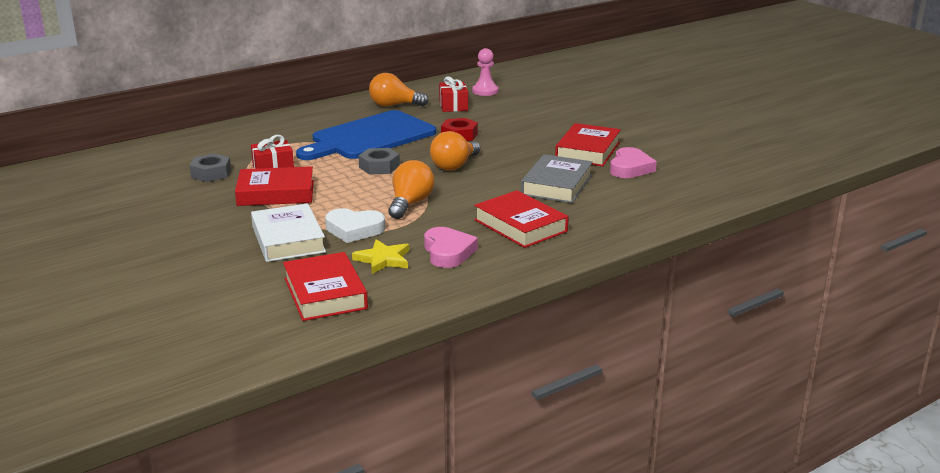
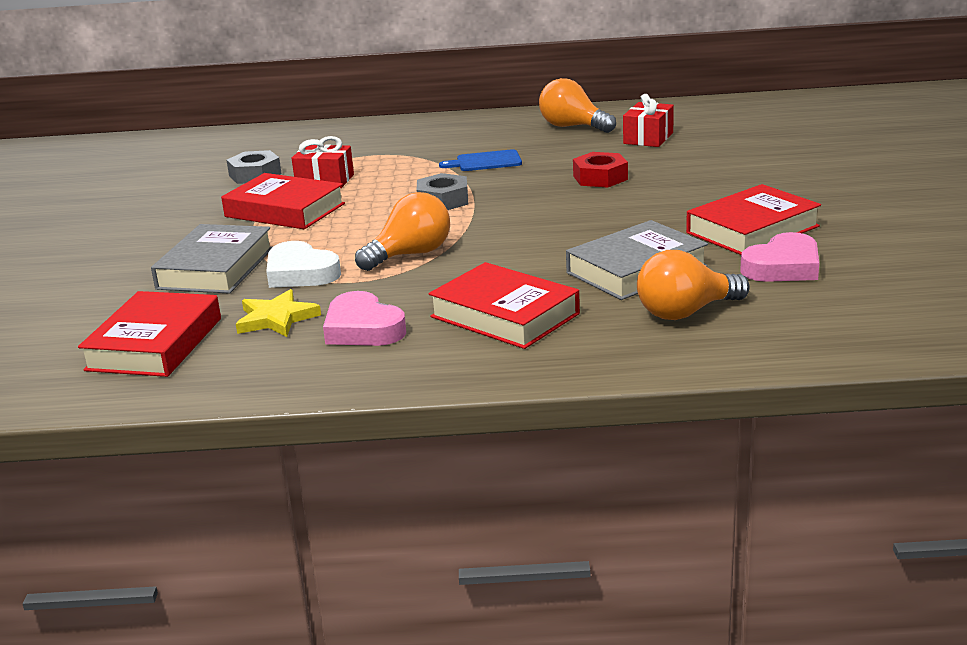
camera: 35 degrees right, 0 degrees up
(288, 239) = (215, 268): white book -> grey book
(369, 137) = (485, 161): blue cutting board -> blue cutting board, size x0.40
(448, 252) = (363, 328): pink heart -> pink heart turned 120 degrees clockwise
(454, 165) = (536, 216): orange light bulb -> orange light bulb (686, 312)
(485, 91) = (719, 125): pink pawn -> none
(520, 225) = (505, 315): red book -> red book turned 45 degrees counterclockwise

